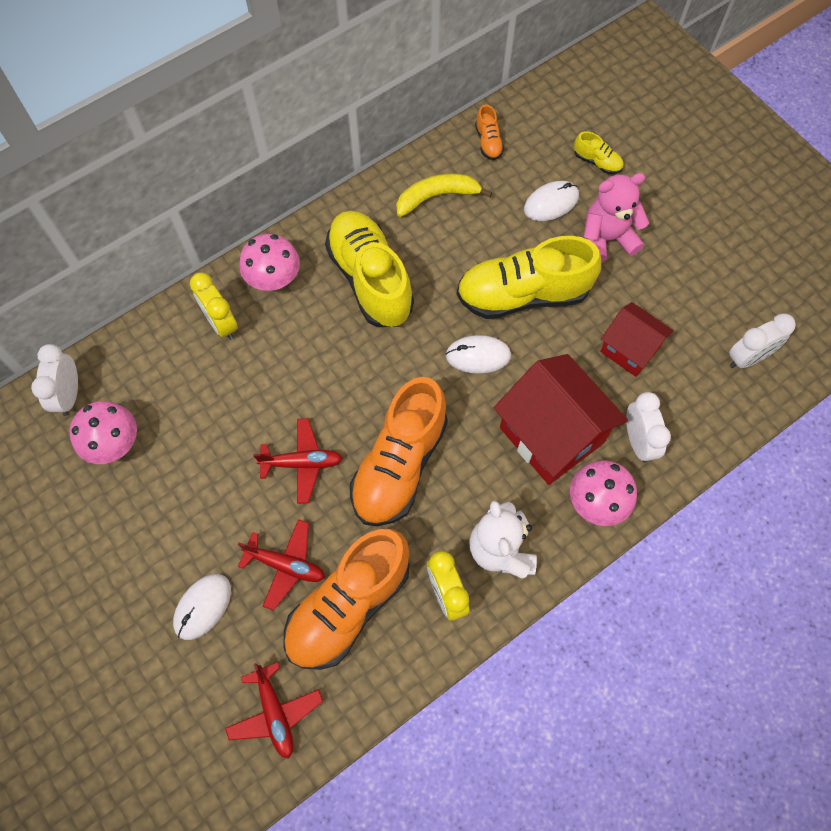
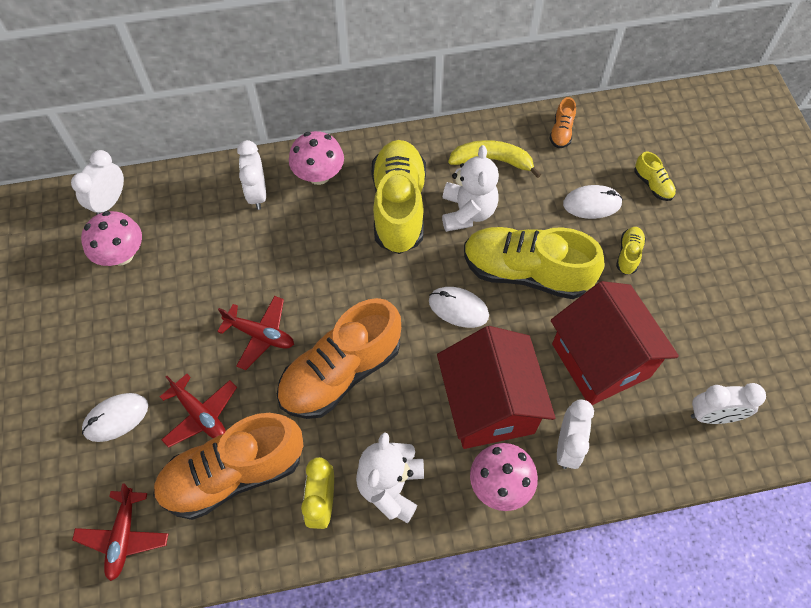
camera: 25 degrees right, 5 degrees down
(221, 323) = (257, 194): yellow clock -> white clock
(439, 258) = (467, 212): none -> white teddy bear
(607, 239) = (628, 254): pink teddy bear -> yellow shoe
(629, 349) = (600, 360): red house -> red house, size x1.69

